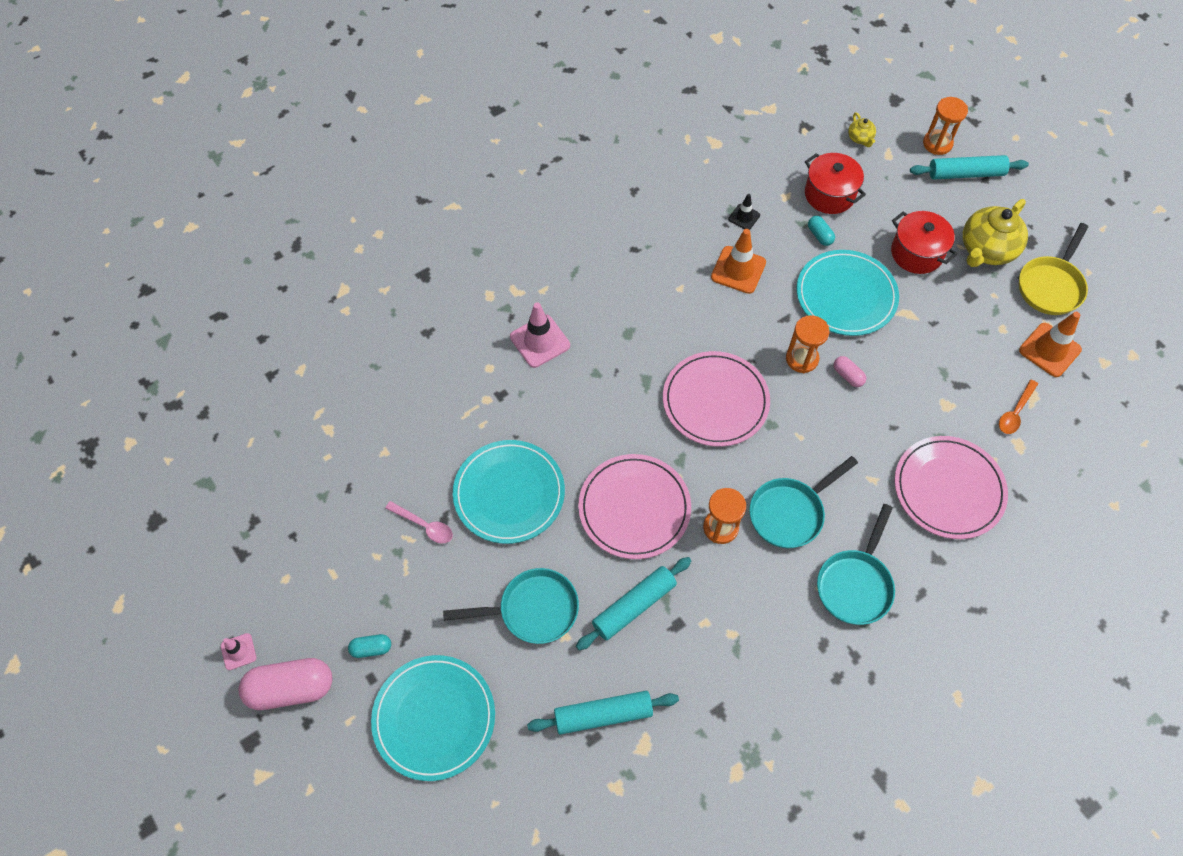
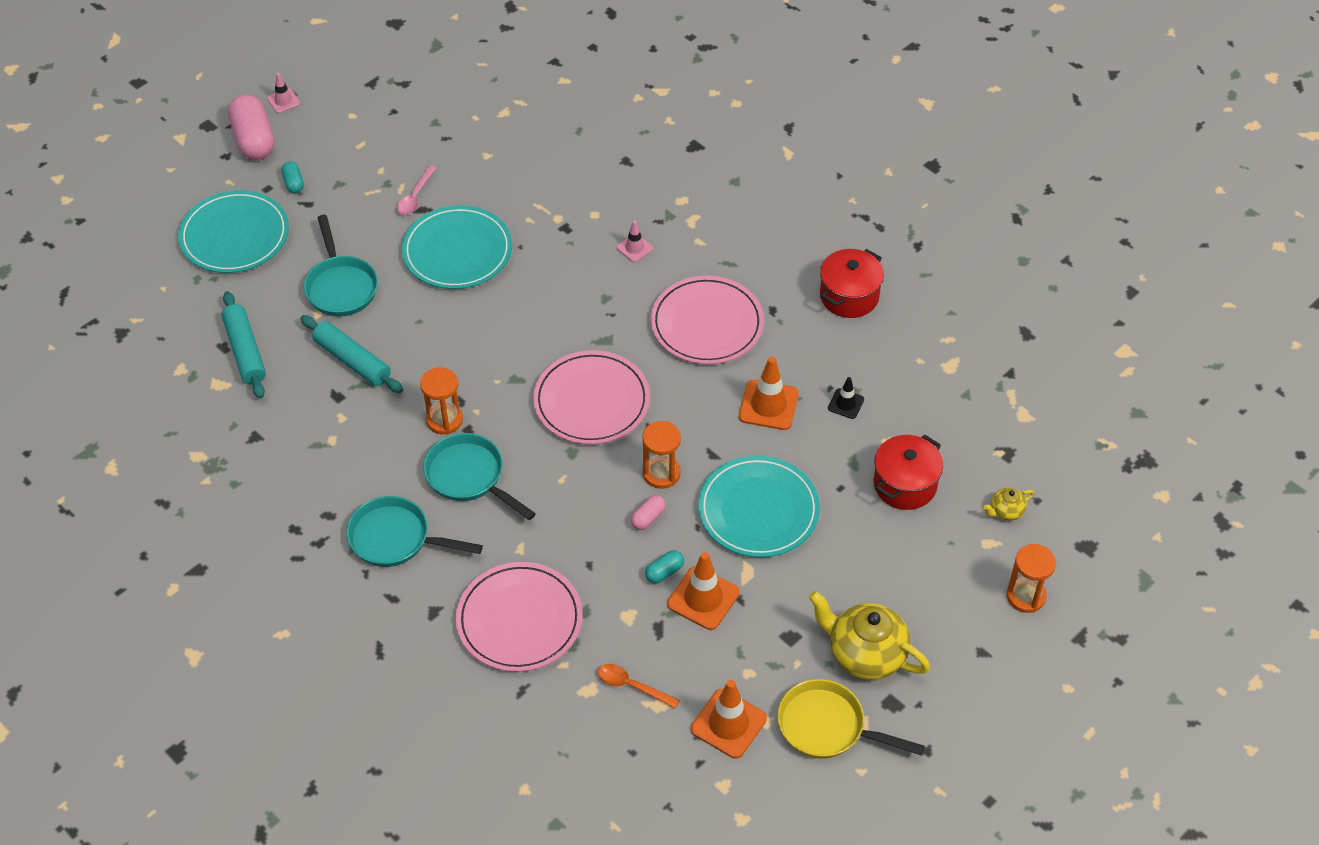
camera: 80 degrees right, 10 degrees down
(540, 341) = (634, 248): pink traffic cone -> pink traffic cone, size x0.56
(634, 508) = (456, 348): pink plate -> pink plate (707, 324)
(819, 235) = (839, 479): turquoise capsule -> turquoise capsule (664, 572)
(916, 253) = (840, 579): red pot -> red pot (849, 296)
(931, 348) = (703, 598): none -> orange traffic cone
(965, 173) = (984, 629): turquoise rolling pin -> none

